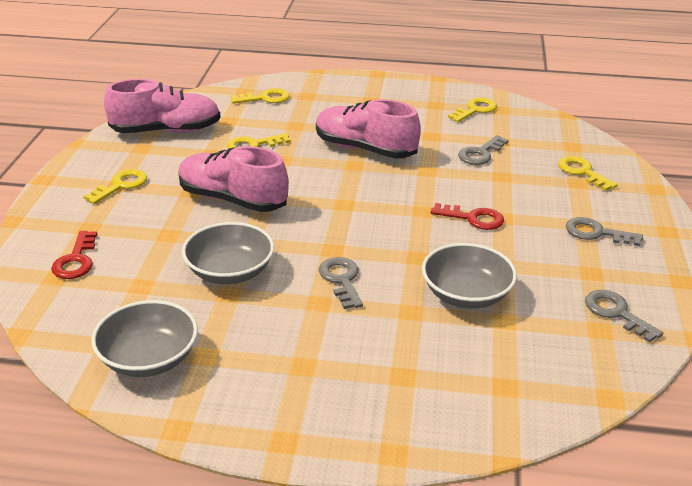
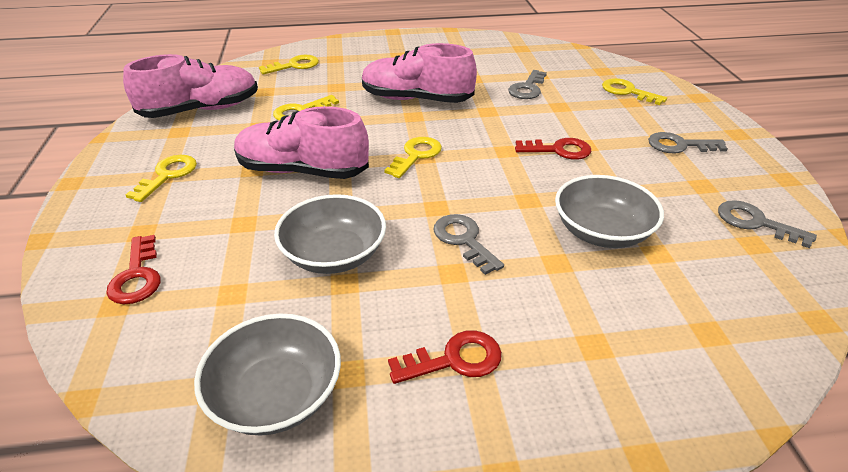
camera: 15 degrees left, 5 degrees up
(287, 363) = (455, 359): none -> red key
(475, 110) = (499, 51): yellow key -> yellow key (416, 155)

